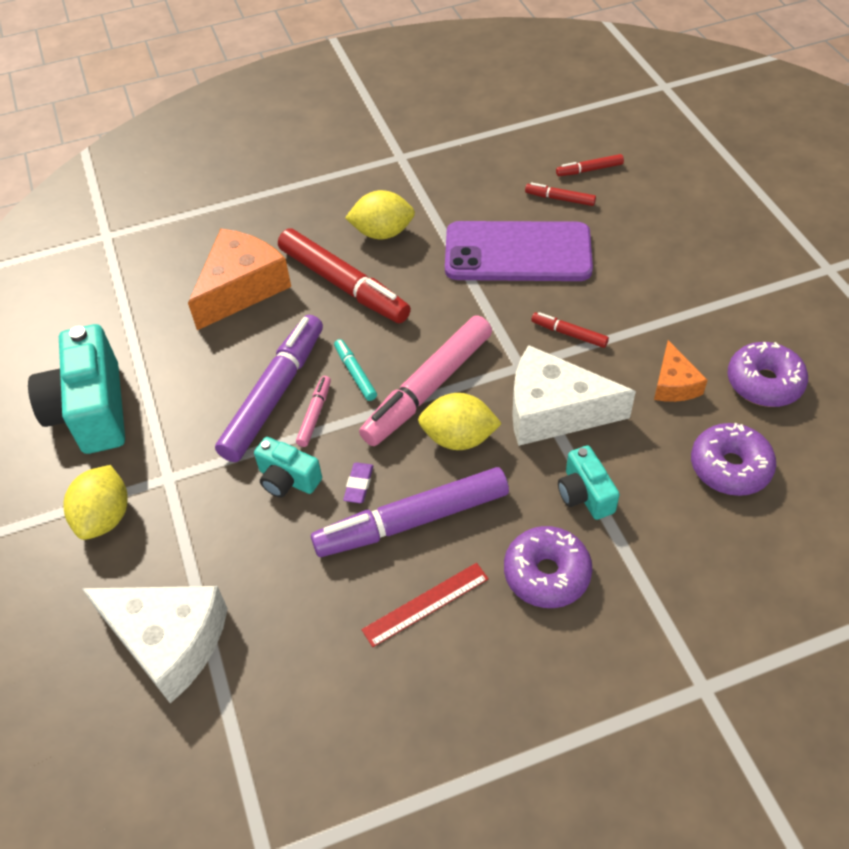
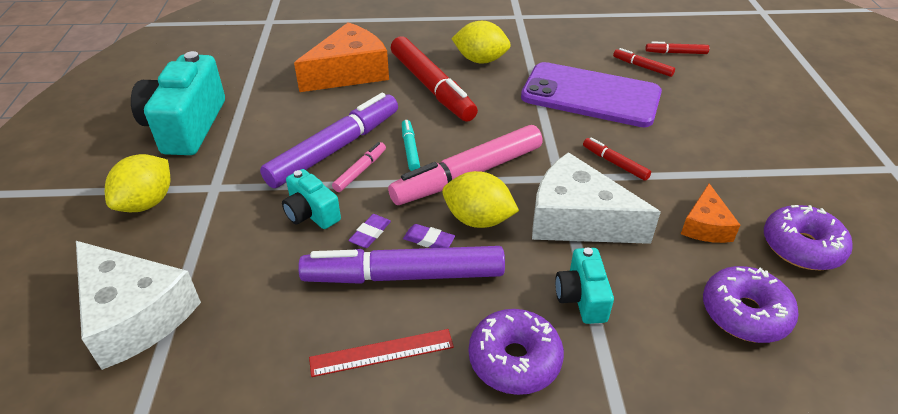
camera: 15 degrees right, 10 degrees down
(420, 475) = (429, 240): none -> purple eraser

